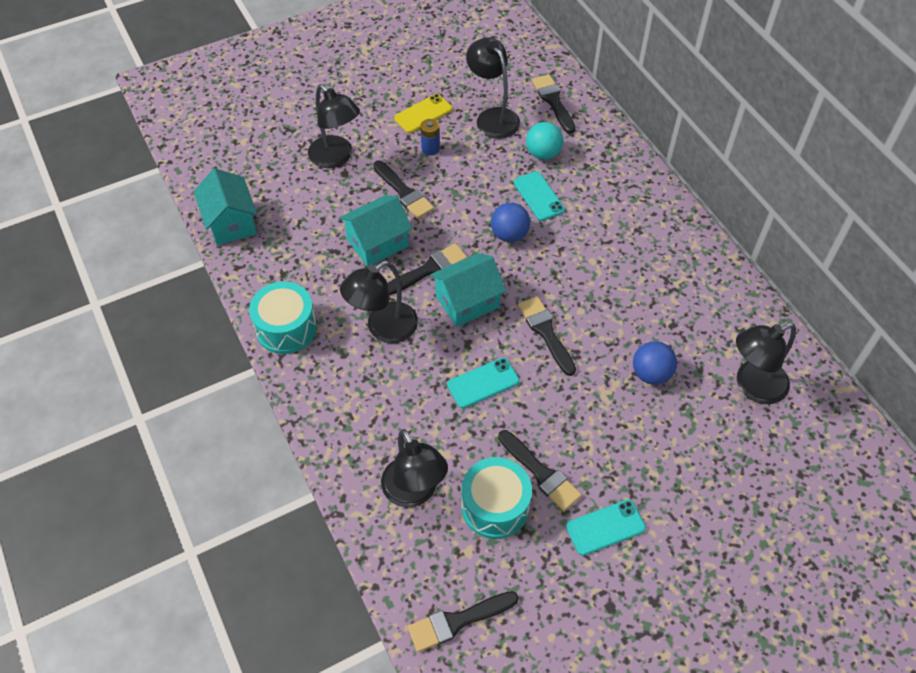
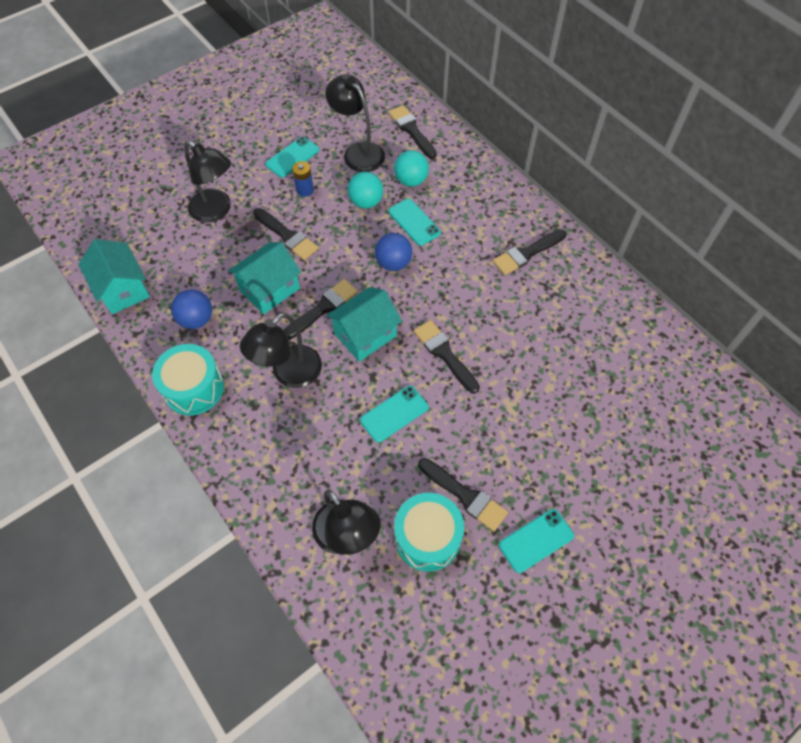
camera: 10 degrees left, 5 degrees up
(423, 114) = (292, 157): yellow phone -> turquoise phone
(457, 621) = (412, 664): black brush -> black brush (527, 253)
(492, 169) = (366, 202): none -> turquoise ball
(651, 374) = (549, 379): blue ball -> blue ball (197, 319)
(752, 386) = (643, 377): black lamp -> none

